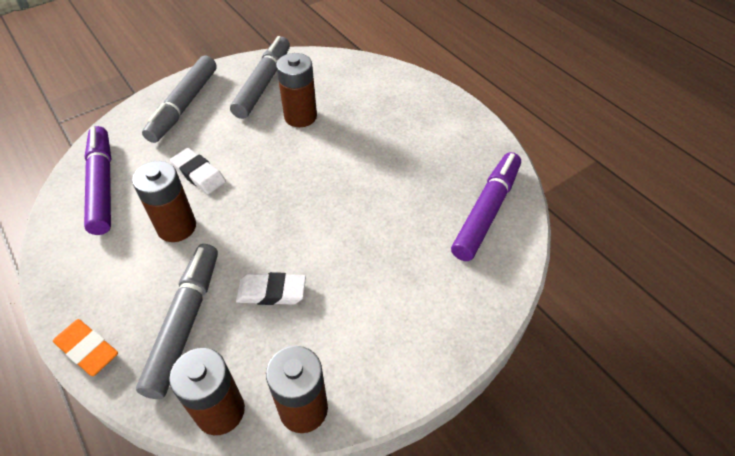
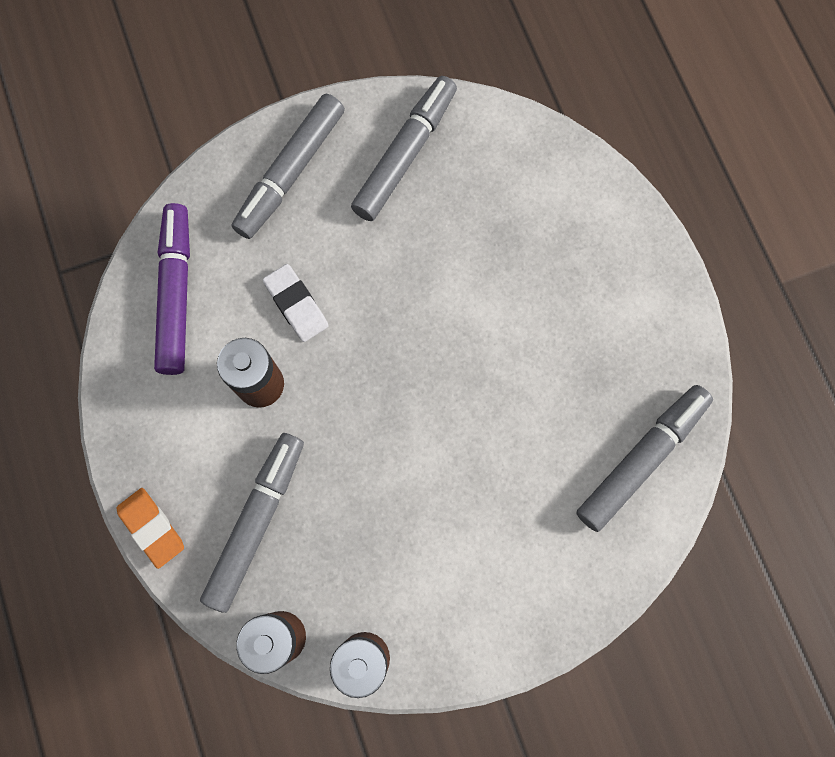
camera: 15 degrees right, 25 degrees up
(272, 292) = (357, 507): white eraser -> none
(300, 116) = (444, 233): brown battery -> none
(486, 212) = (640, 459): purple marker -> grey marker

